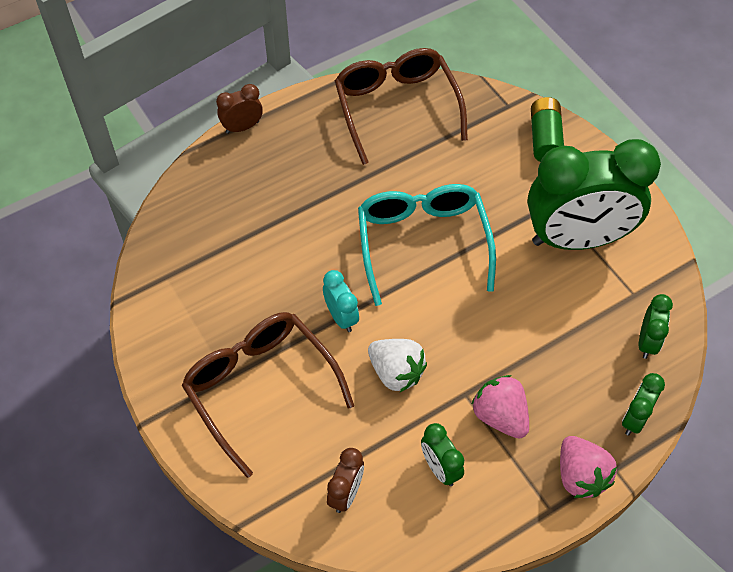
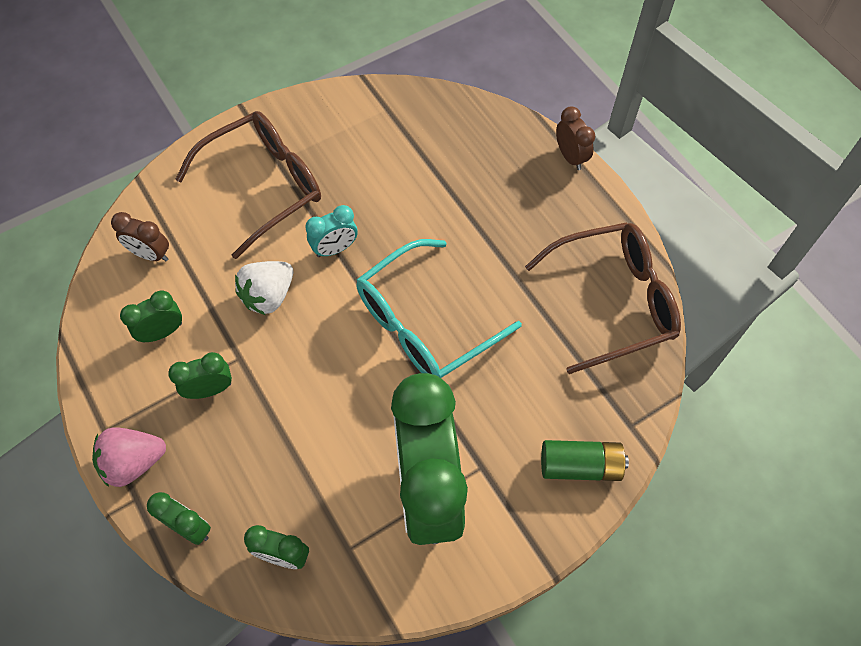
camera: 90 degrees right, 5 degrees up
(422, 242) = (424, 324): turquoise glasses -> turquoise glasses turned 150 degrees clockwise
(500, 416) = (210, 389): pink strawberry -> green clock

